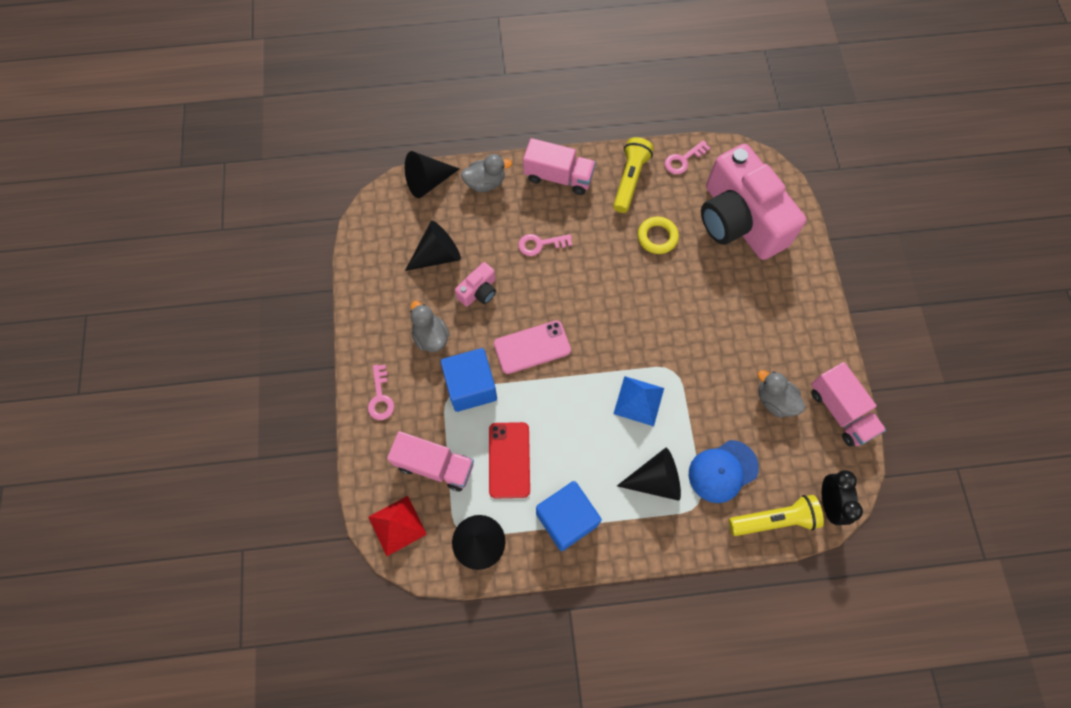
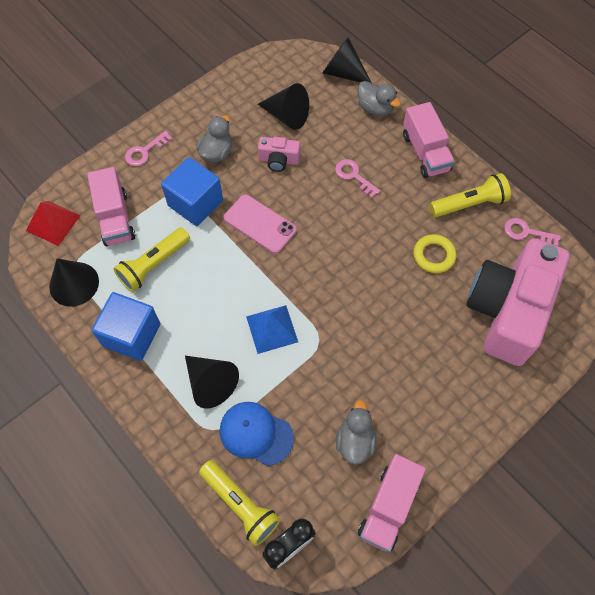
camera: 55 degrees right, 5 degrees down
(509, 460) = (154, 265): red phone -> yellow flashlight

